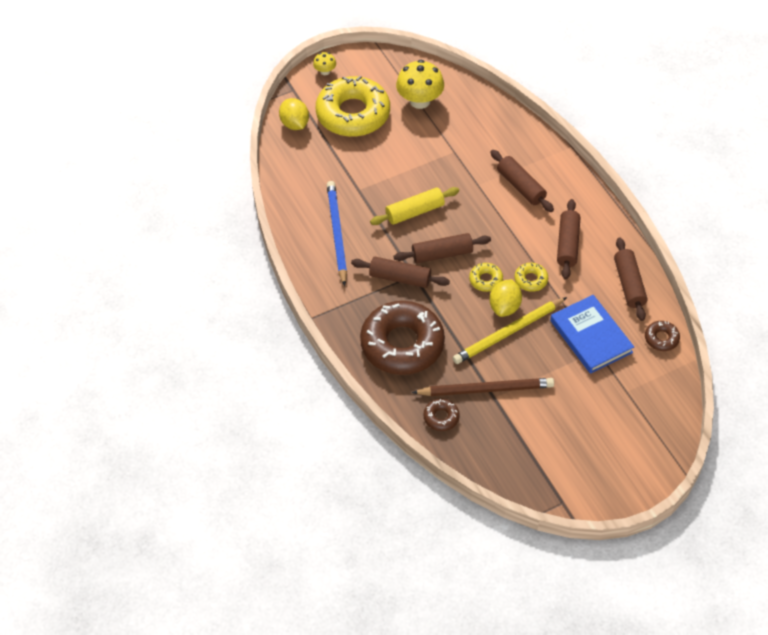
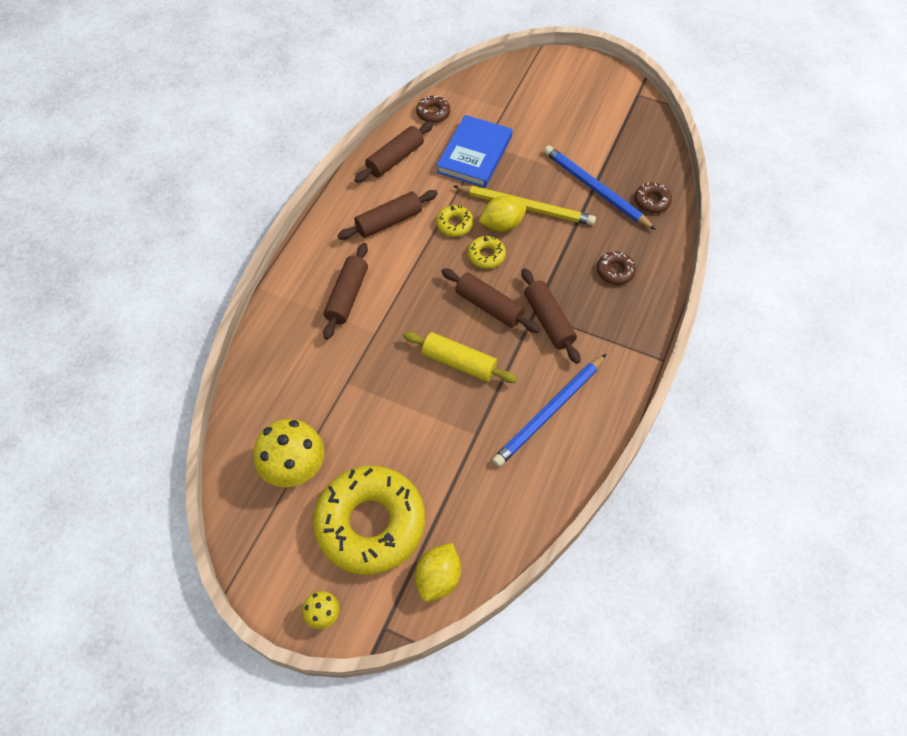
camera: 130 degrees left, 5 degrees up
(402, 344) = (615, 271): brown donut -> brown donut, size x0.41
(486, 389) = (595, 189): brown pencil -> blue pencil

